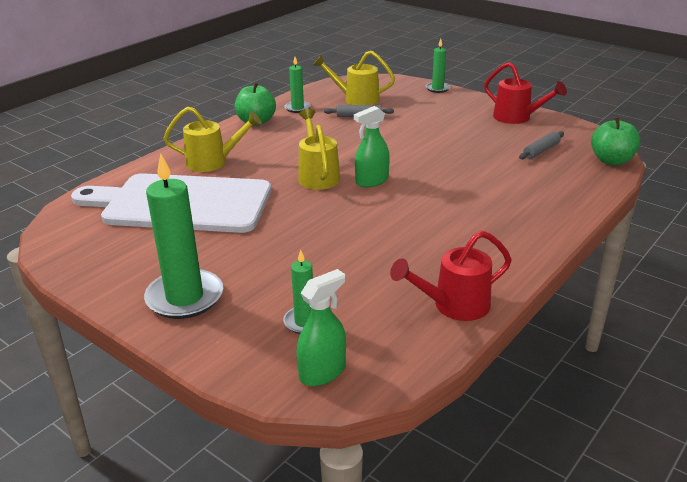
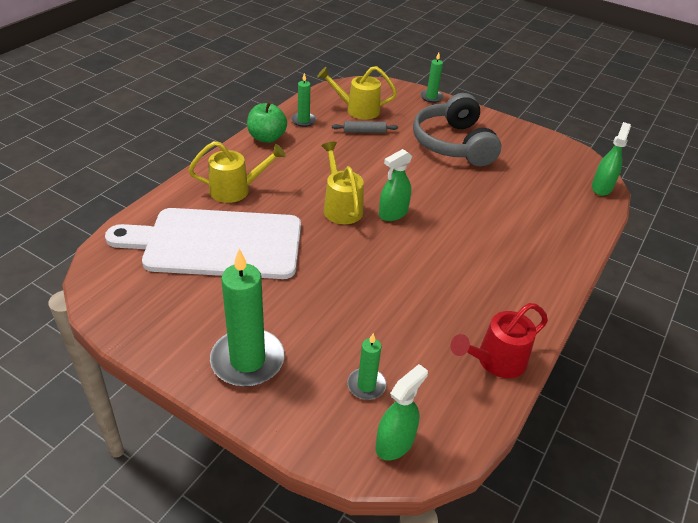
camera: 10 degrees left, 10 degrees up
(452, 125) = (453, 144): none -> grey headphones
(517, 118) = (510, 135): red watering can -> none
(541, 150) = (538, 175): grey rolling pin -> none
(611, 160) = (601, 187): green apple -> green spray bottle

